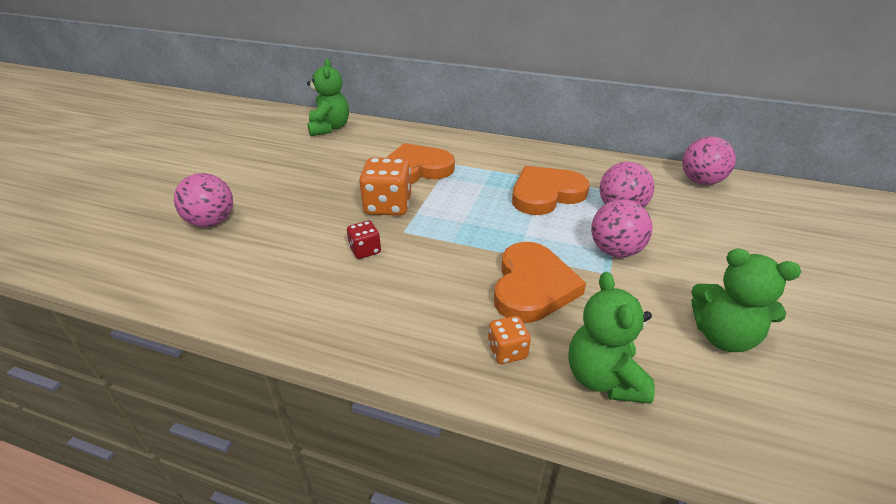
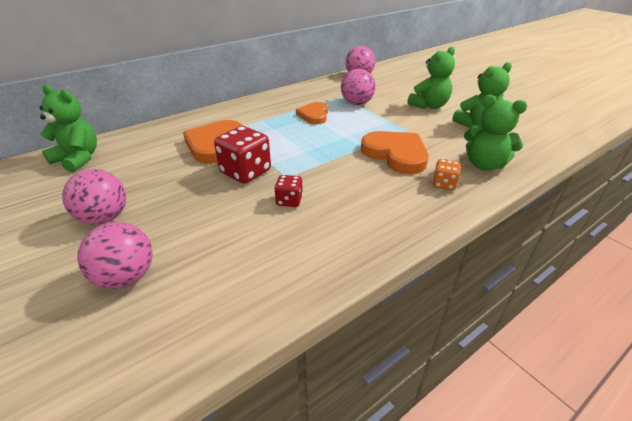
camera: 55 degrees left, 0 degrees up
(388, 206) = (245, 172): orange dice -> red dice
(546, 194) = (314, 115): orange heart -> orange heart, size x0.63
(615, 251) = (390, 120): pink ball -> pink ball (104, 218)
(711, 269) = (429, 106): none -> green teddy bear

